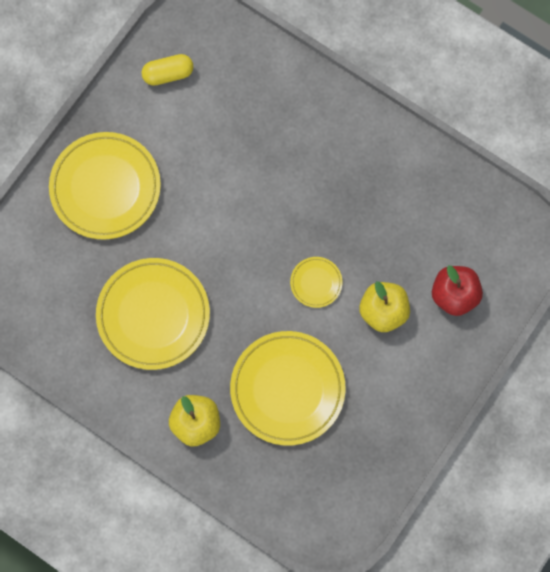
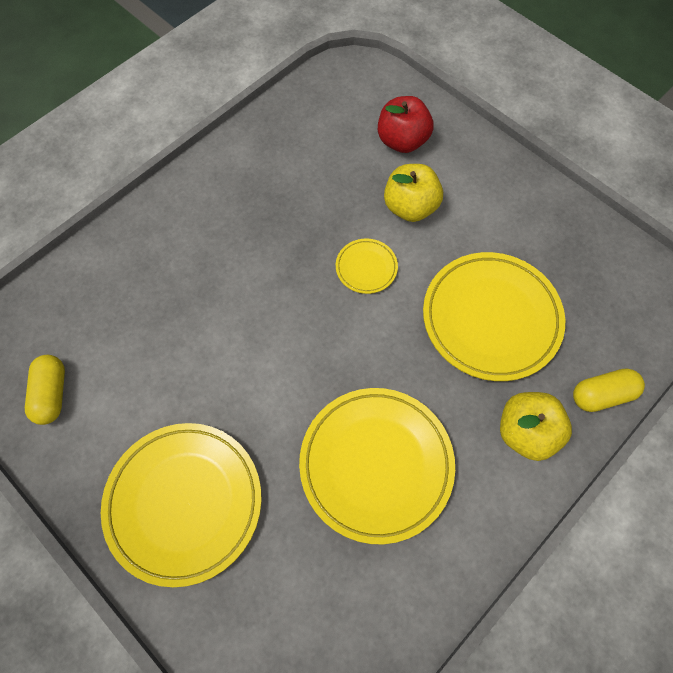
camera: 80 degrees left, 10 degrees down
(236, 480) = (602, 395): none -> yellow capsule

